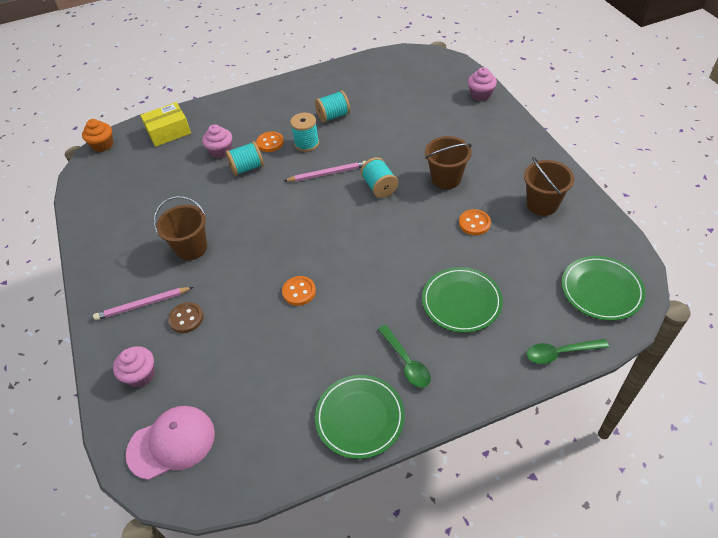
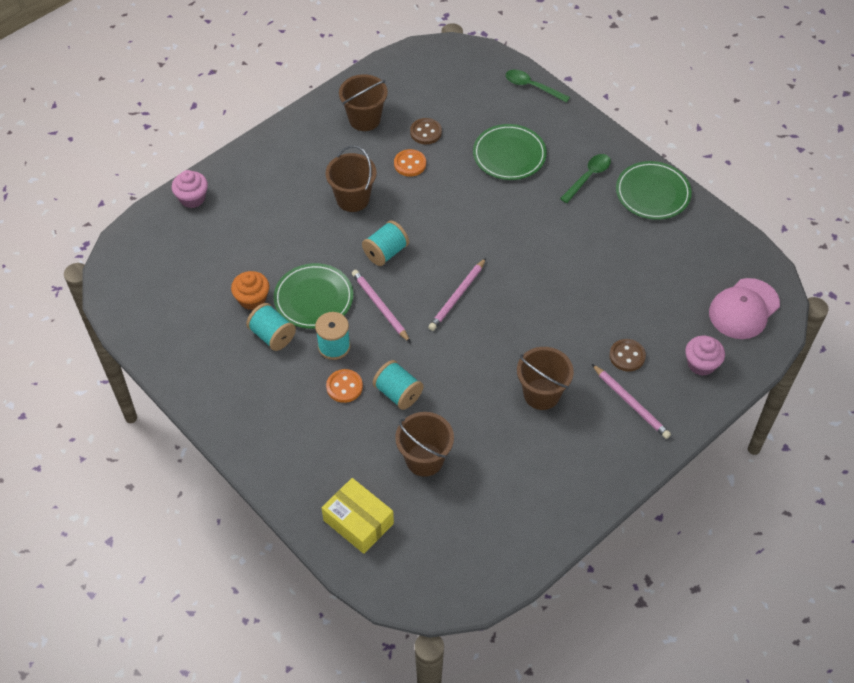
camera: 115 degrees left, 5 degrees up
(103, 145) = (411, 597): orange cupcake -> orange cupcake (252, 299)
(171, 443) = (743, 309): pink cap -> pink cap turned 90 degrees counterclockwise
(187, 170) = (424, 459): none -> brown bucket
(221, 151) = (377, 437): pink cupcake -> none
(299, 291) = (553, 275): orange button -> none
(313, 220) = (457, 296): none -> pink pencil
(512, 244) = (425, 132): none -> brown button
(560, 353) = (532, 87): green spoon -> green spoon turned 150 degrees clockwise
(601, 290) = (456, 69): green plate -> green plate (313, 298)

